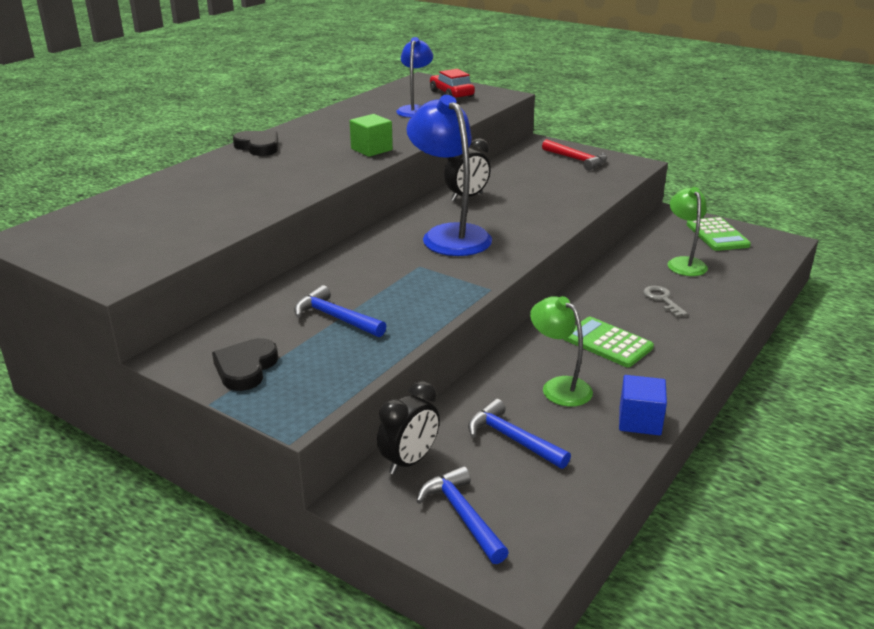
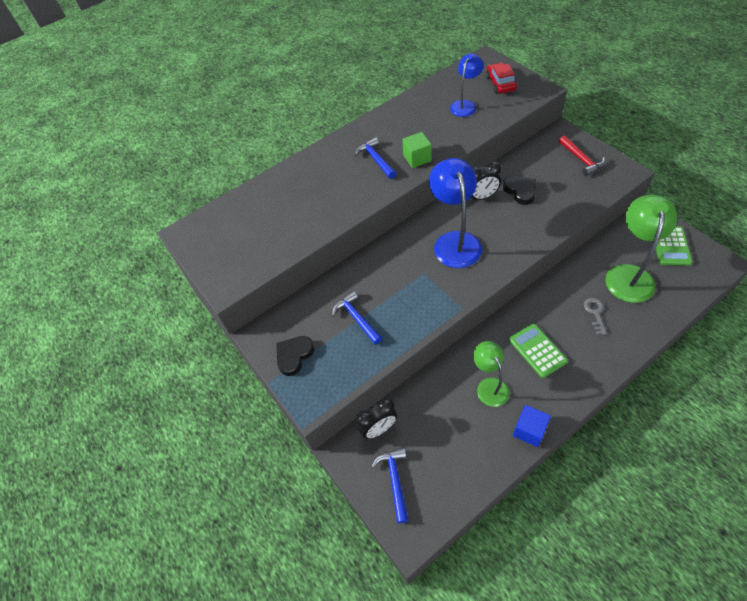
camera: 25 degrees right, 25 degrees up
(258, 147) = (343, 144): black heart -> black heart (520, 191)
(512, 439) = (443, 425): blue hammer -> blue hammer (375, 159)
(684, 263) = (629, 274): green lamp -> green lamp, size x1.64

